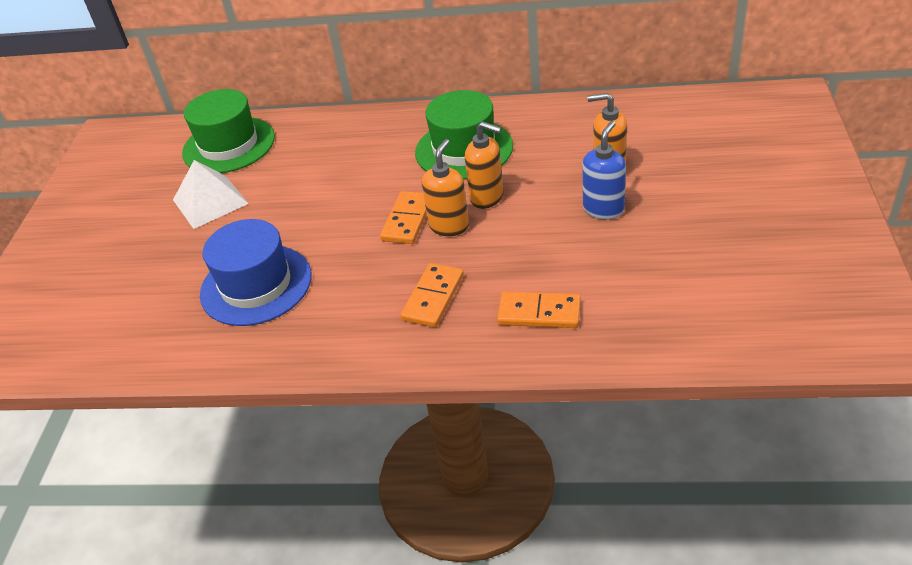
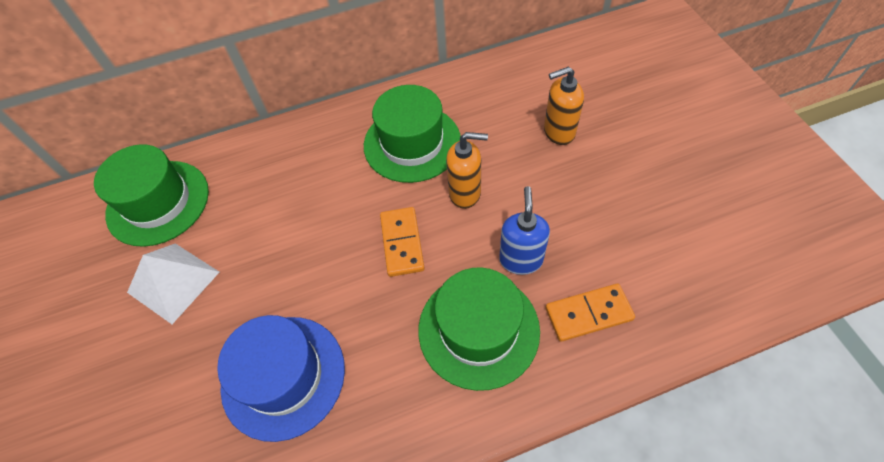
camera: 25 degrees left, 15 degrees up
(433, 297) = (478, 329): orange domino -> green hat
(449, 226) = (447, 237): orange soap dispenser -> none
(603, 209) = (578, 176): blue soap dispenser -> blue soap dispenser (521, 260)

